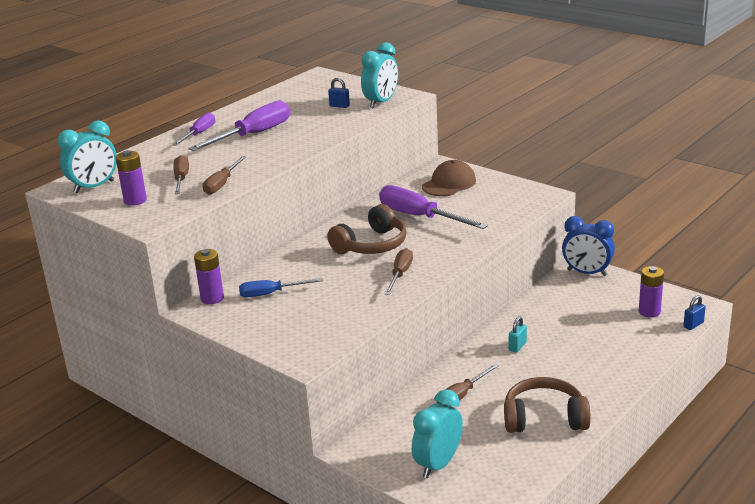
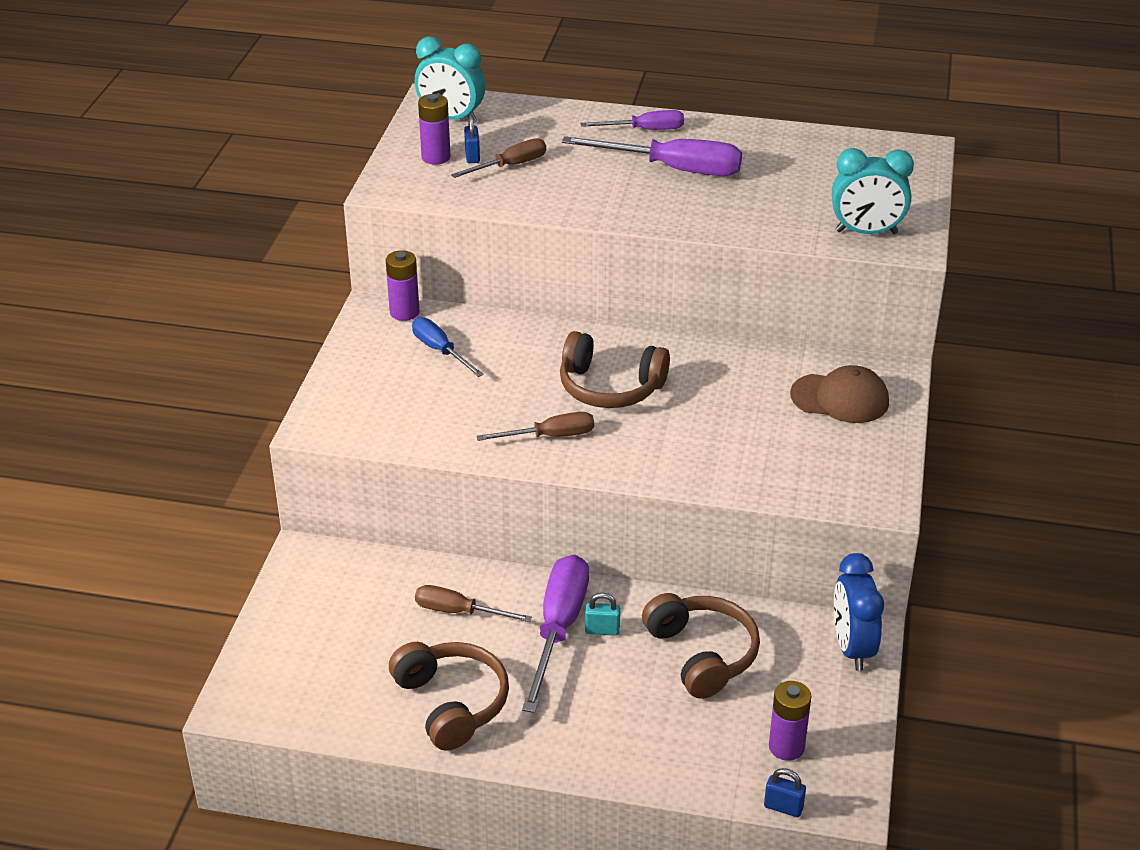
camera: 60 degrees right, 10 degrees up
(222, 184) = (517, 198): brown screwdriver -> none
(339, 106) = (823, 202): blue padlock -> blue padlock (472, 156)
(419, 217) = (717, 403): purple screwdriver -> purple screwdriver (558, 629)
(438, 464) = (310, 635): turquoise clock -> none
(561, 318) = (702, 654): none -> brown headphones

